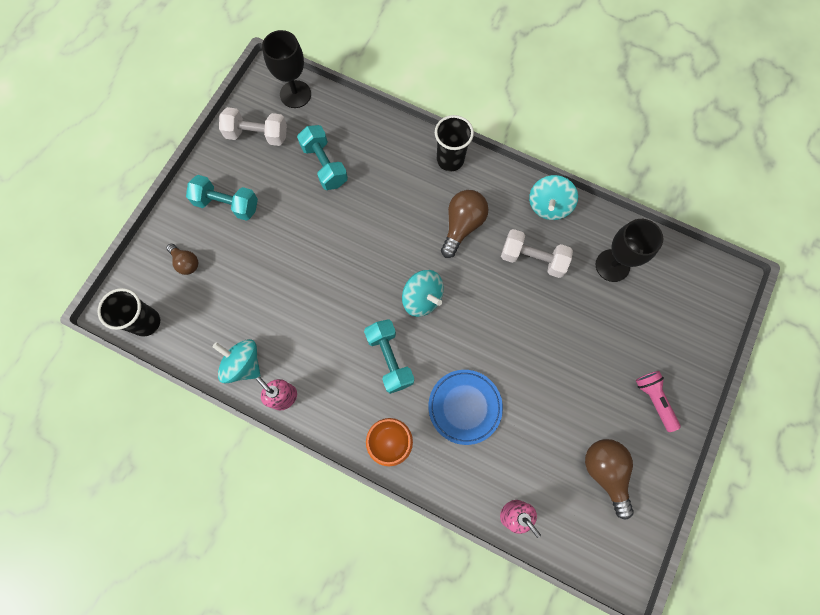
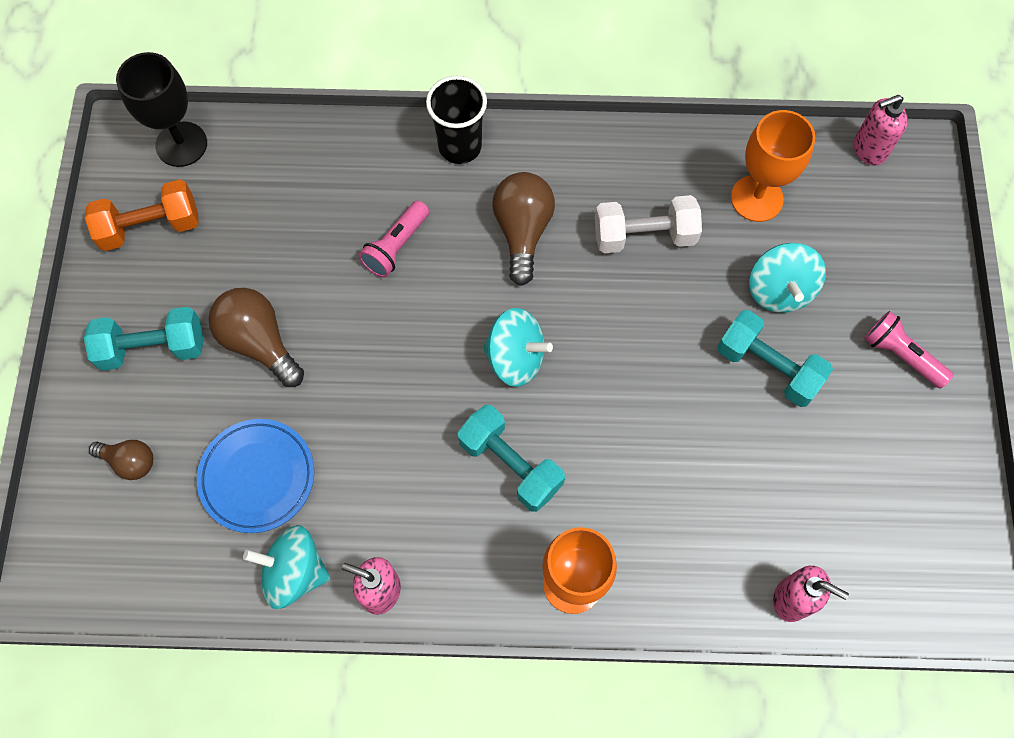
camera: 25 degrees left, 5 degrees down
(146, 322) = (109, 579): black cup -> none
(257, 135) = (150, 227): white dumbbell -> orange dumbbell
(324, 165) = (277, 229): turquoise dumbbell -> turquoise dumbbell (768, 367)
(385, 203) = (396, 246): none -> pink flashlight
(464, 407) = (651, 483): blue plate -> blue plate (257, 477)
(548, 206) = (630, 154): turquoise spinning top -> turquoise spinning top (779, 290)
(605, 472) = (885, 482): brown light bulb -> brown light bulb (259, 342)
(612, 265) = (756, 198): black goblet -> orange goblet
(698, 265) = (868, 150): none -> pink soap dispenser

